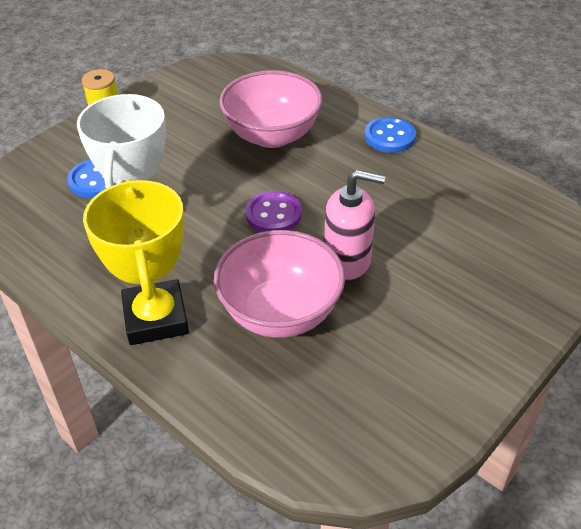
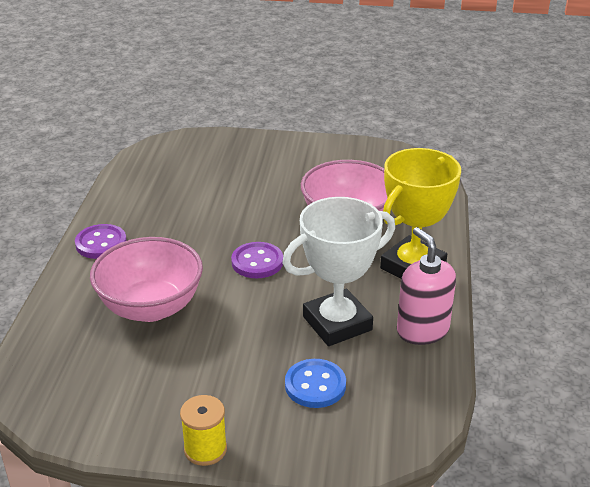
camera: 125 degrees left, 10 degrees down
(347, 263) = (274, 212): pink soap dispenser -> pink soap dispenser (422, 330)
(389, 137) = (101, 243): blue button -> purple button

